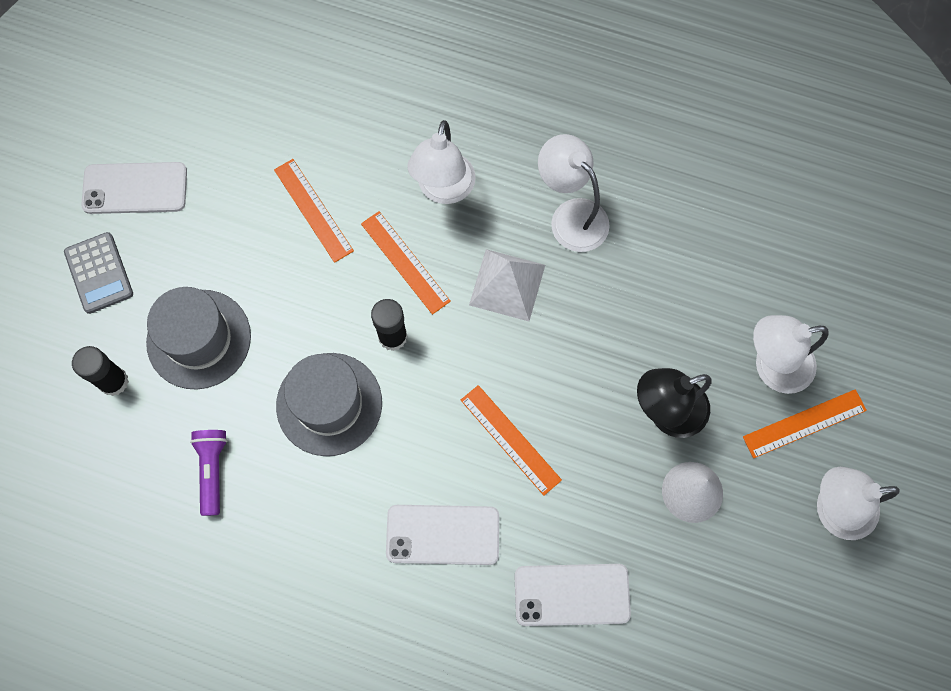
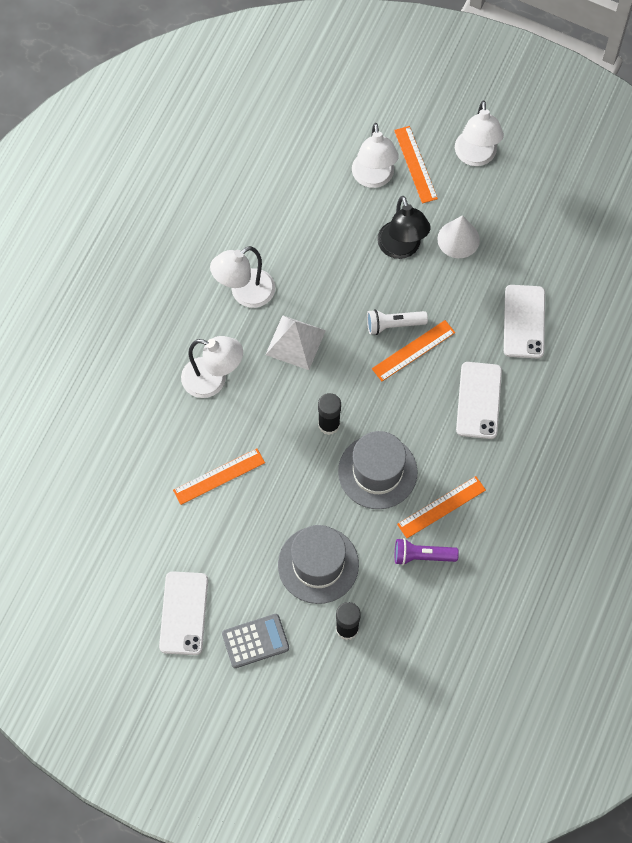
camera: 85 degrees left, 5 degrees down
(405, 262) = (270, 412): orange ruler -> orange ruler (441, 507)
(546, 410) = (393, 325): none -> white flashlight

